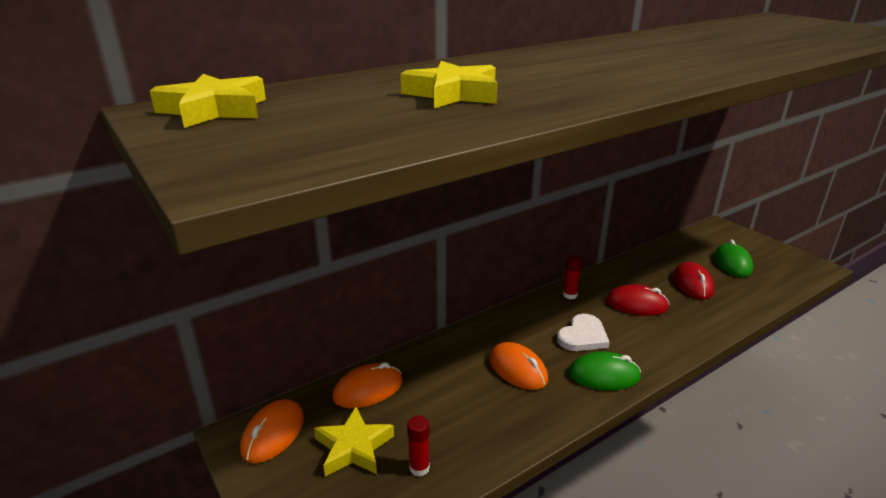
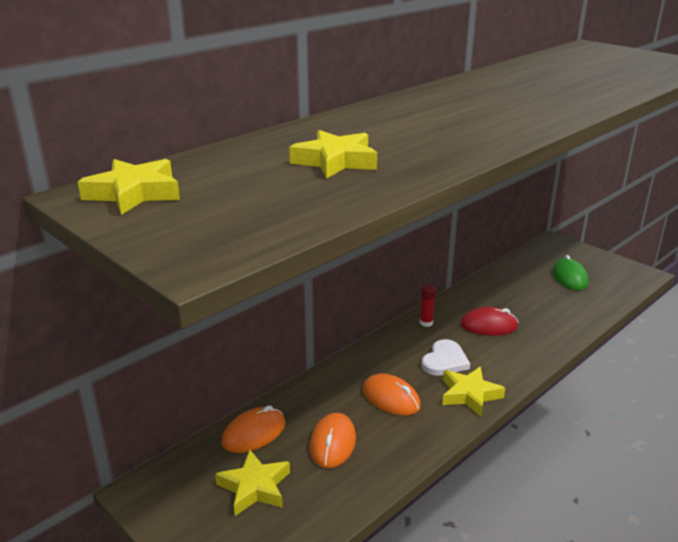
camera: 10 degrees left, 0 degrees up
(273, 434) = (173, 485): orange mouse -> orange mouse (332, 443)
(419, 468) = (320, 497): red glue stick -> none
(604, 375) = (469, 395): green mouse -> yellow star
(692, 284) = (536, 301): red mouse -> none

